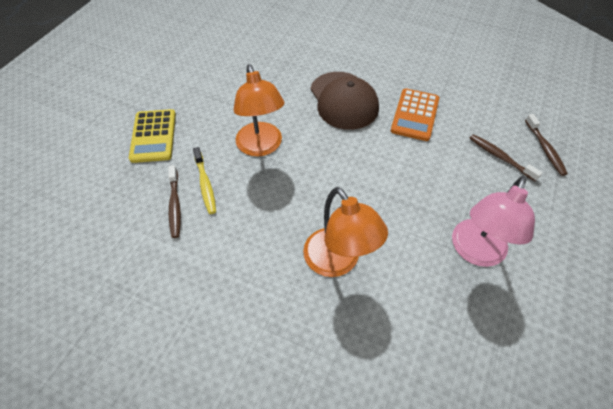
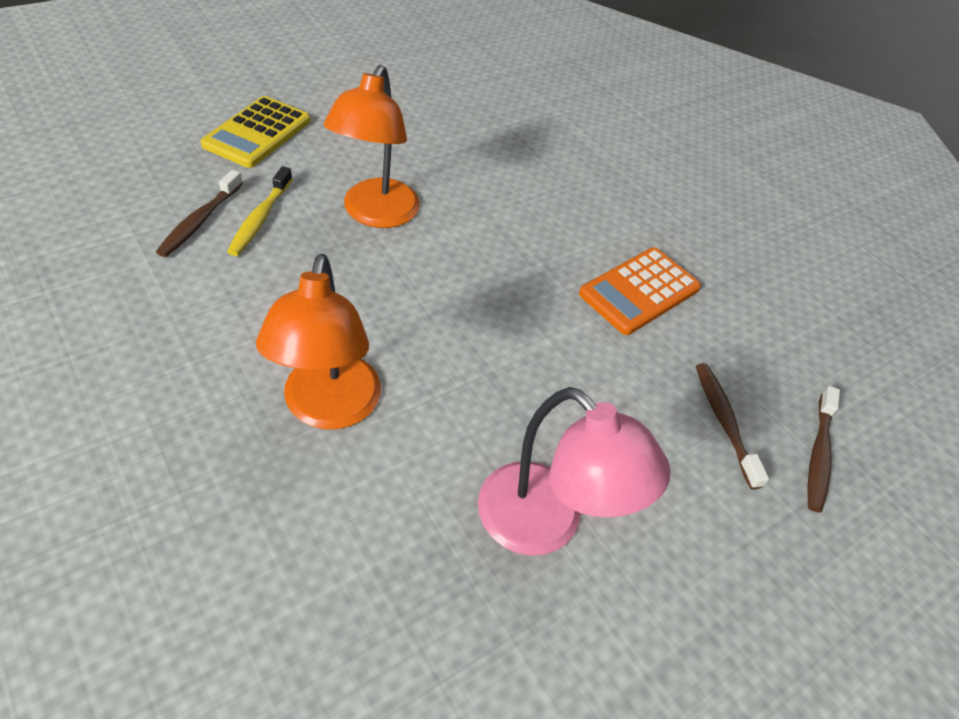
camera: 25 degrees right, 5 degrees down
(343, 100) = (549, 218): brown cap -> none
(475, 252) = (545, 525): pink lamp -> pink lamp turned 105 degrees counterclockwise

